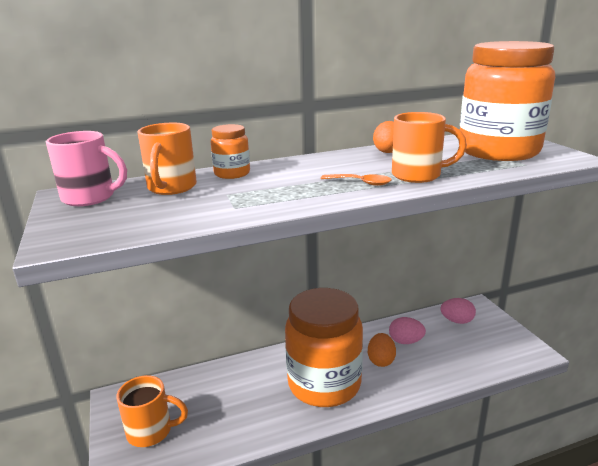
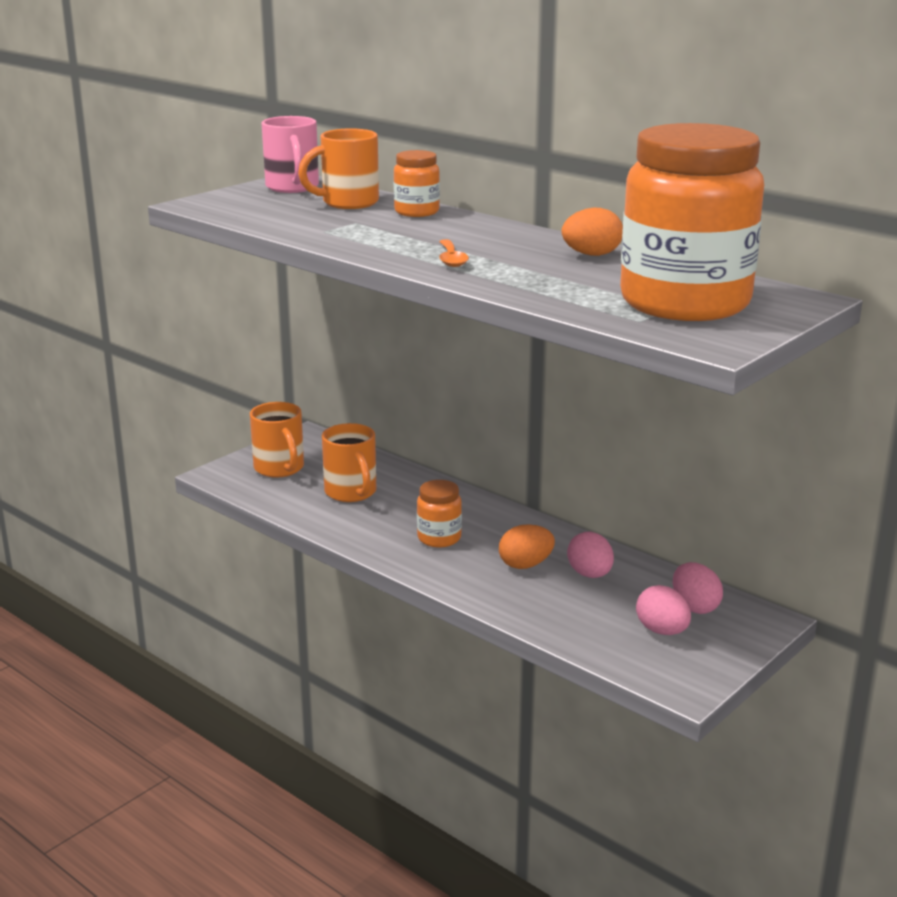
camera: 60 degrees right, 0 degrees up
(324, 384) = (439, 538): orange jar -> orange jar, size x0.43
(418, 175) = (512, 277): orange mug -> orange mug (351, 493)
(477, 339) = (662, 631): none -> pink egg

